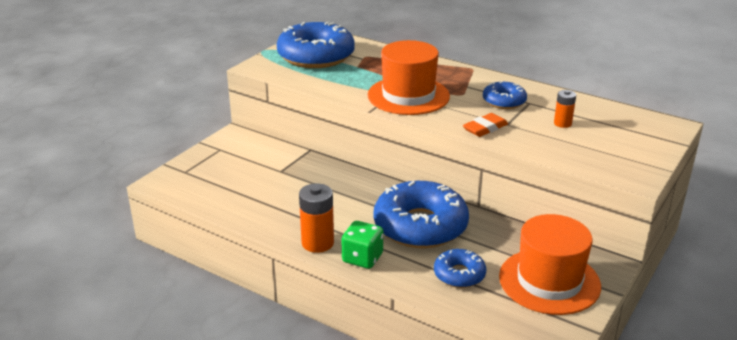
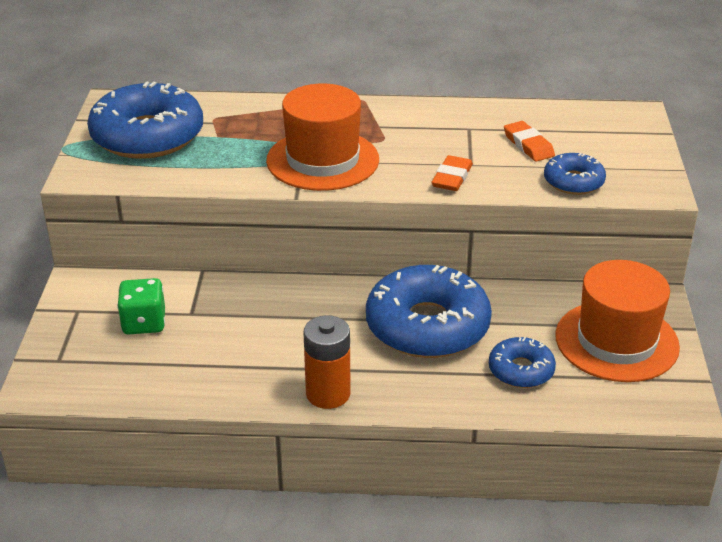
camera: 30 degrees left, 5 degrees up
(362, 258) = (398, 392): green dice -> green dice (144, 323)
(504, 101) = (440, 135): blue donut -> blue donut (573, 182)
(562, 123) = (528, 145): orange battery -> orange eraser

